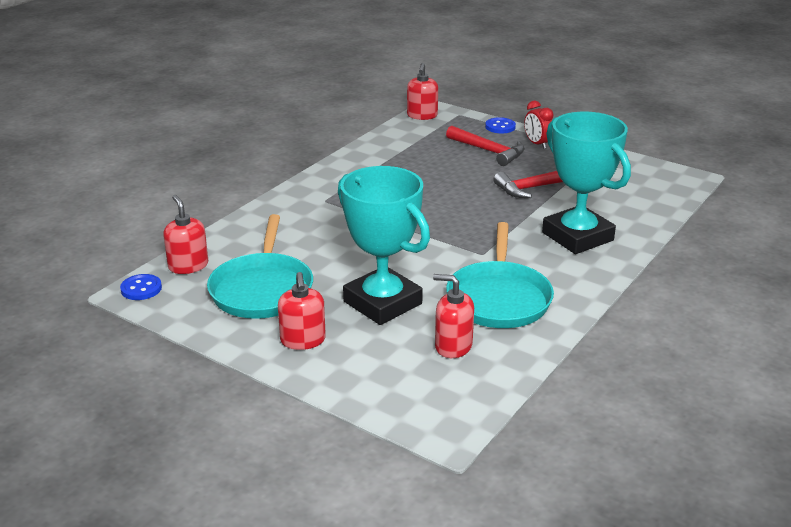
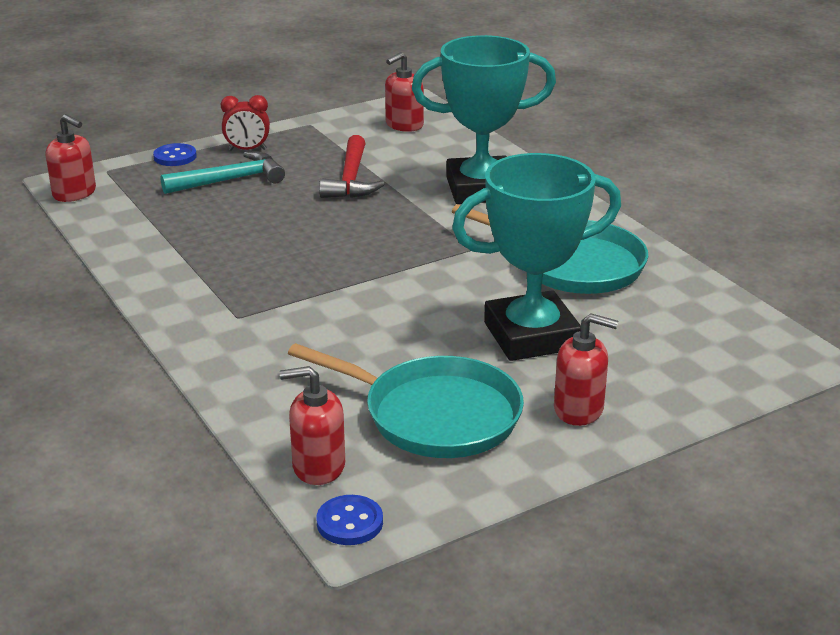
camera: 65 degrees left, 0 degrees up
(453, 346) = (650, 315): red soap dispenser -> red soap dispenser (404, 125)
(488, 151) = (230, 180): red hammer -> turquoise hammer

